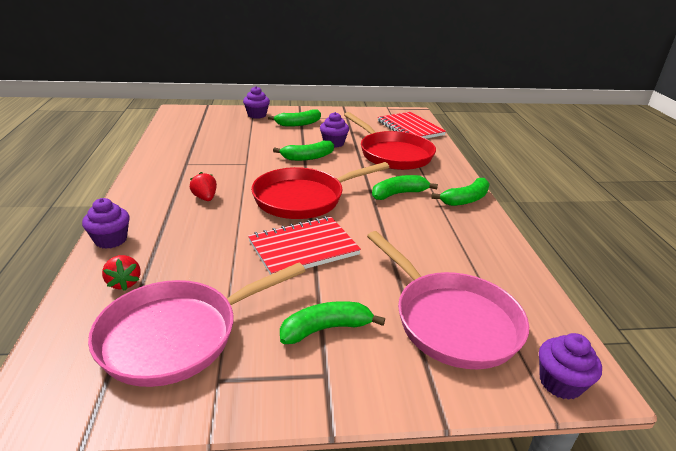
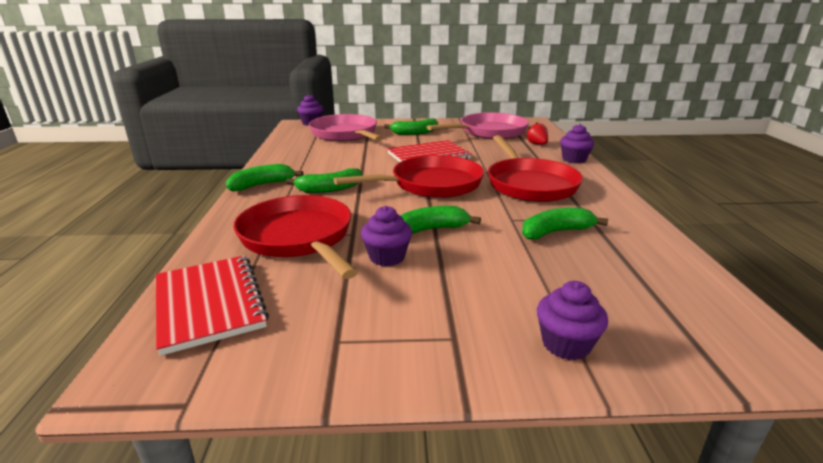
camera: 175 degrees left, 5 degrees down
(205, 198) = (529, 184): red strawberry -> red pan
(298, 124) = (456, 310): green banana -> green banana (556, 232)

